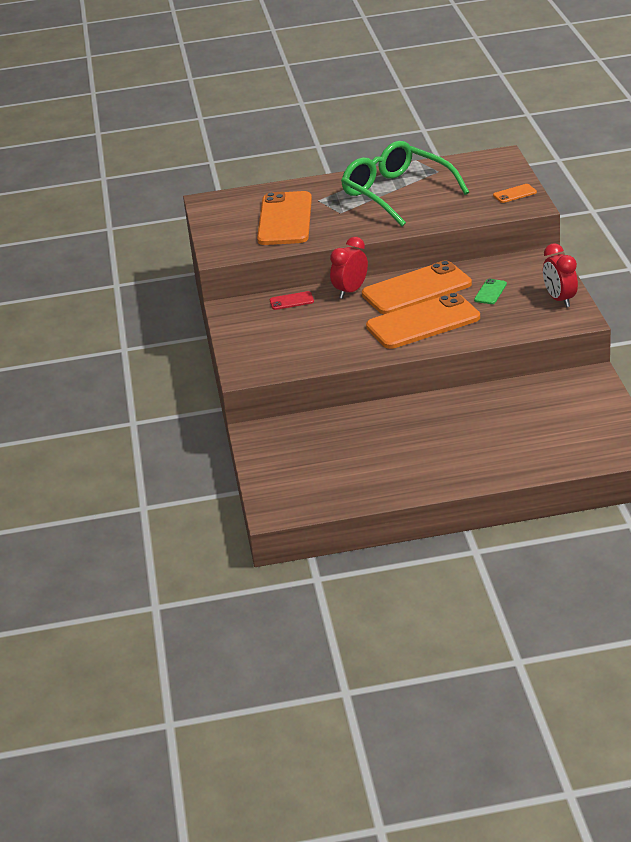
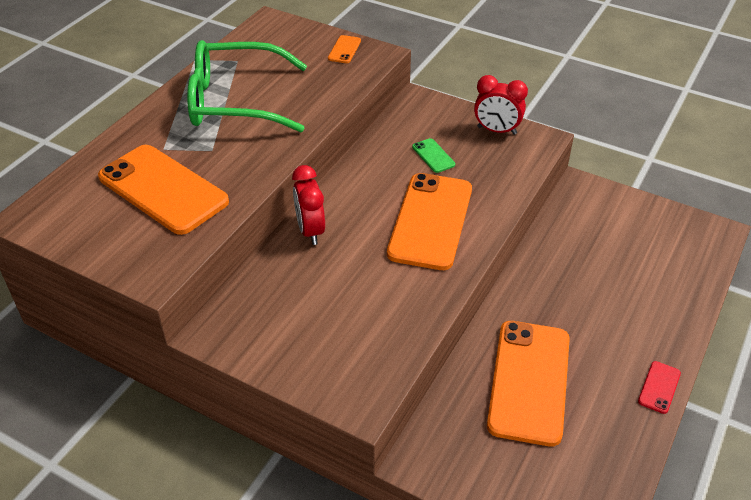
camera: 55 degrees left, 10 degrees up
(291, 301) = (269, 279): red phone -> red phone (659, 387)
(416, 289) = (368, 191): orange phone -> orange phone (529, 381)

